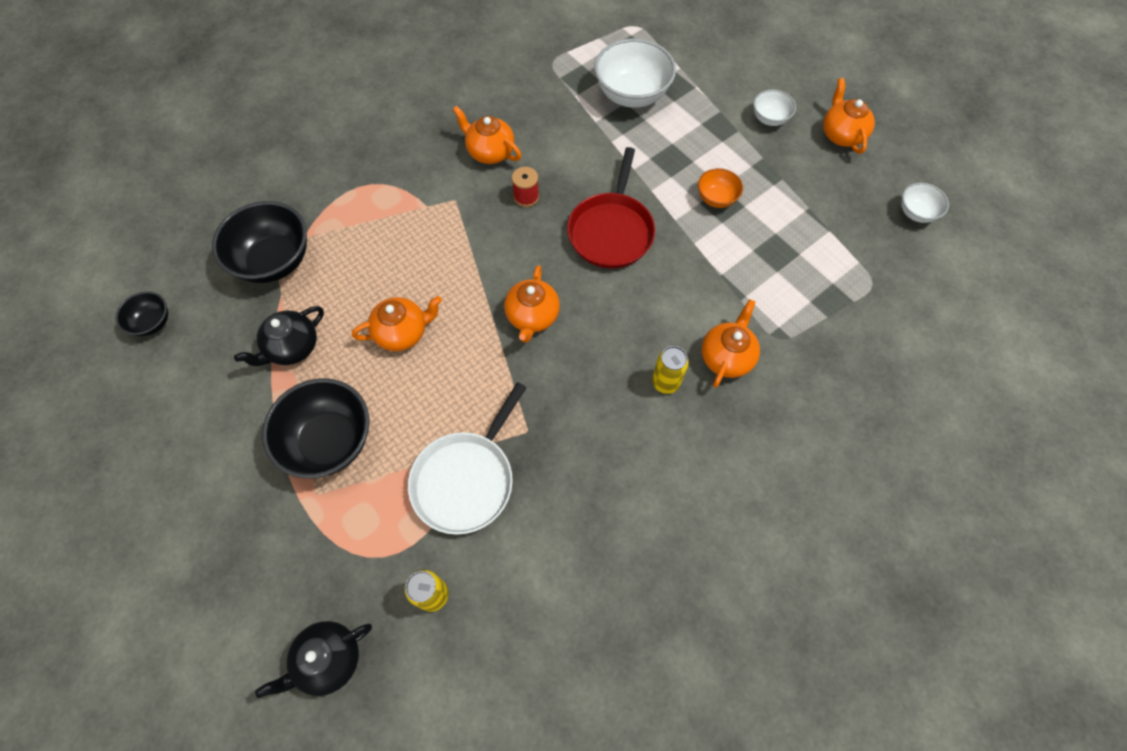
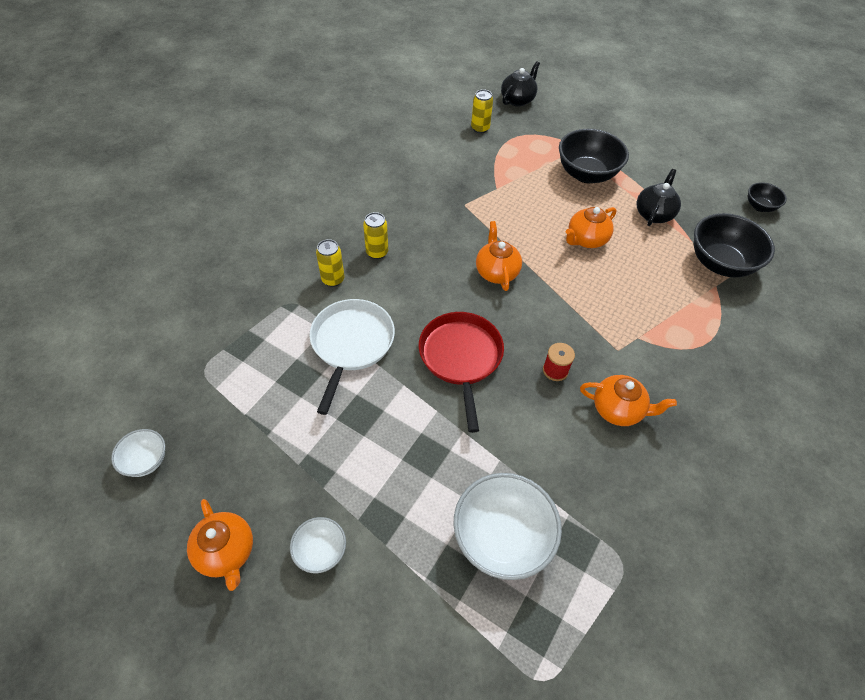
camera: 160 degrees right, 10 degrees down
(466, 479) = (490, 174): white pan -> white pan (351, 344)
(716, 198) = (367, 419): orange bowl -> none
(726, 357) = (333, 279): orange teapot -> yellow can

